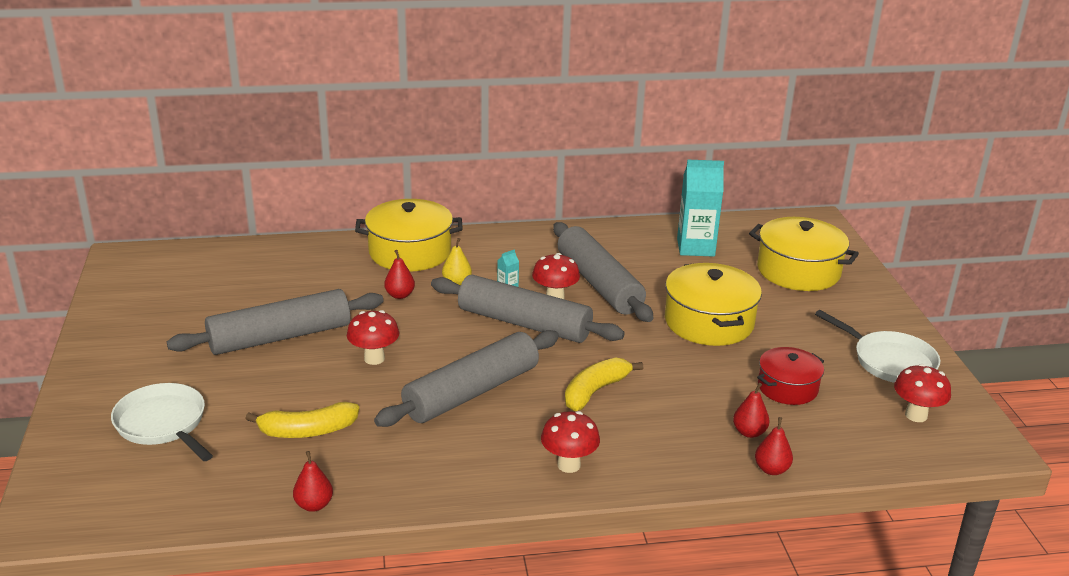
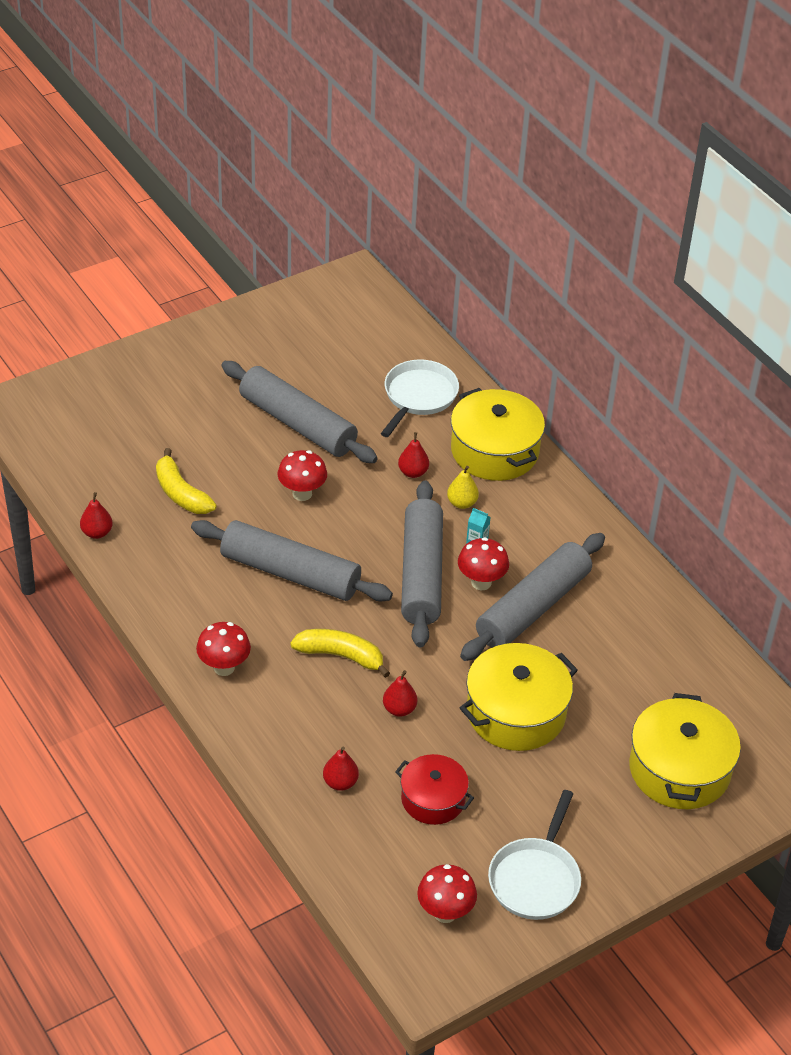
camera: 65 degrees right, 15 degrees up
(163, 424) = (145, 411): white pan -> white pan (418, 397)
(695, 247) = (668, 668): turquoise carton -> none
(771, 469) = (292, 809): red pear -> red pear (399, 709)

